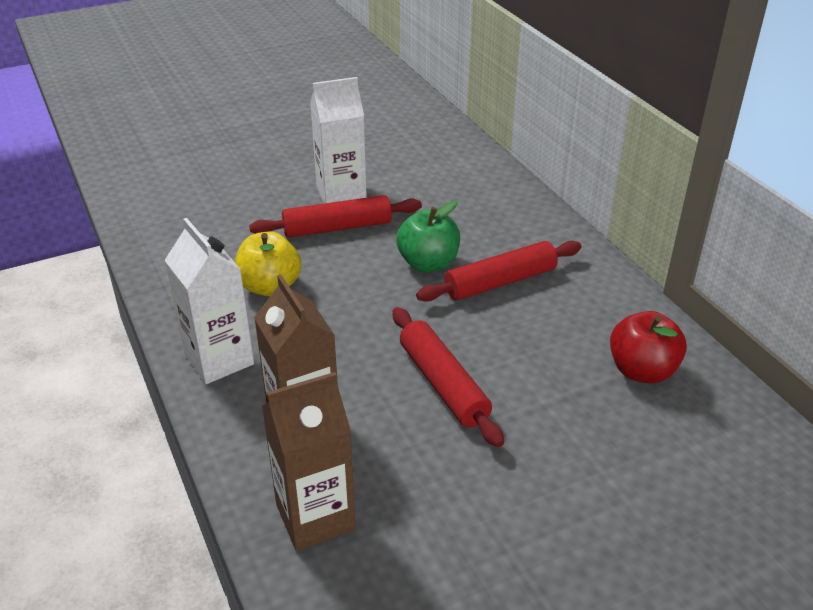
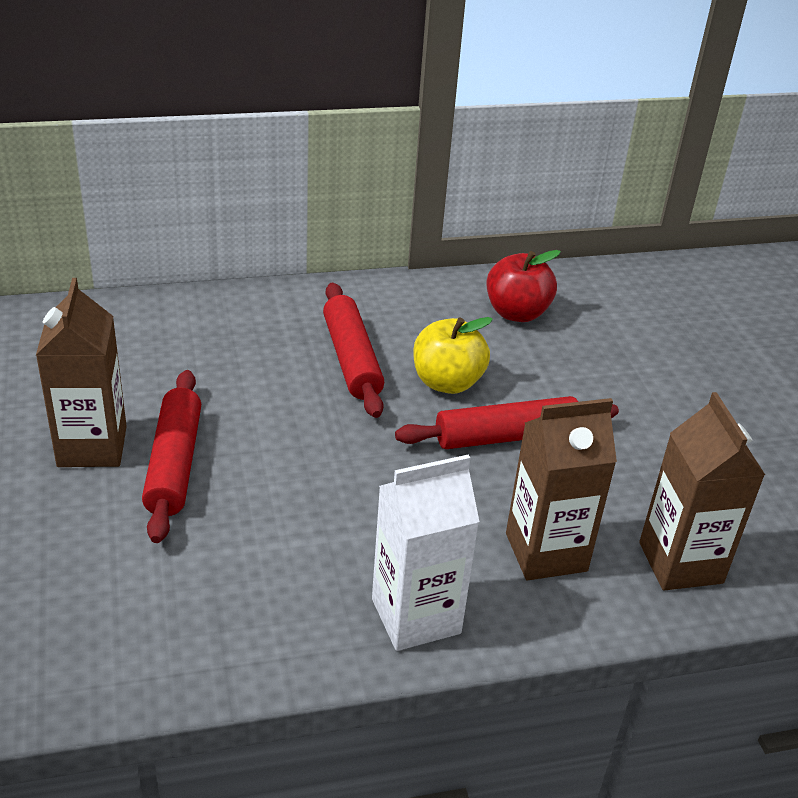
camera: 80 degrees left, 0 degrees up
(269, 287) = (279, 548): yellow apple -> yellow apple (447, 382)
(341, 194) = (92, 446): white carton -> brown carton
(428, 263) = (293, 402): green apple -> none

